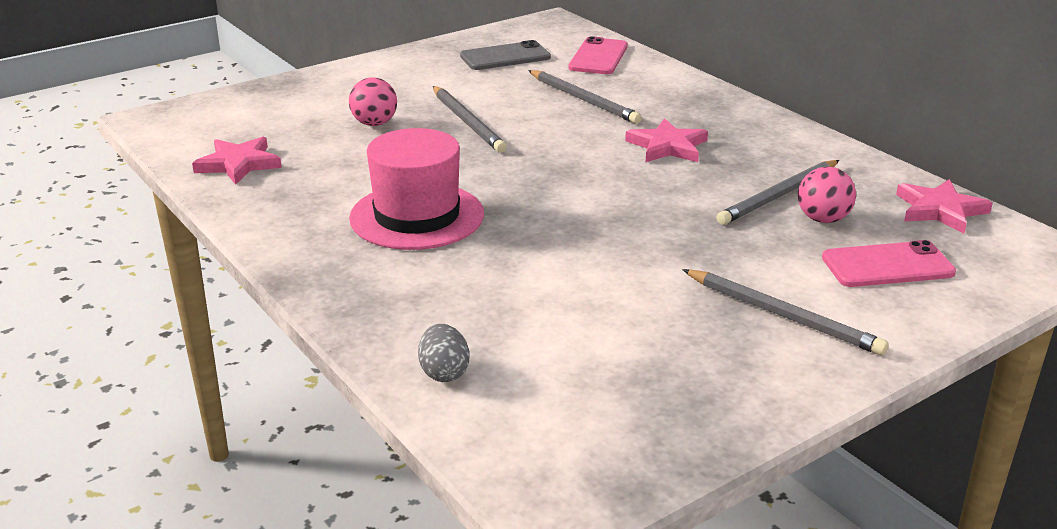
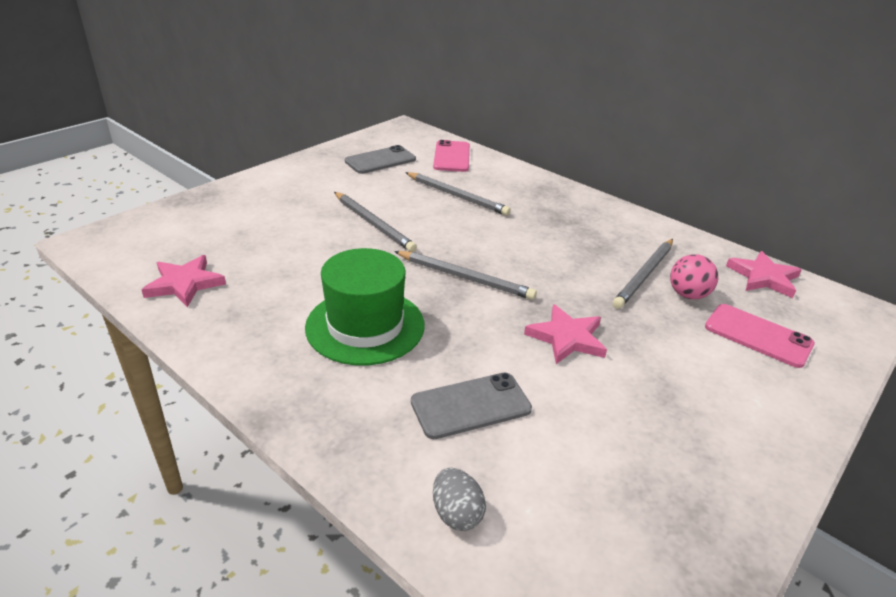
camera: 15 degrees left, 5 degrees up
(374, 123) = (295, 231): pink ball -> none
(417, 216) = (365, 326): pink hat -> green hat
(500, 293) = (470, 405): none -> grey phone
(667, 146) = (540, 235): pink star -> pink star (567, 338)
(783, 315) = (710, 399): grey pencil -> grey pencil (465, 277)
(887, 265) = (758, 335): pink phone -> pink phone turned 60 degrees clockwise

